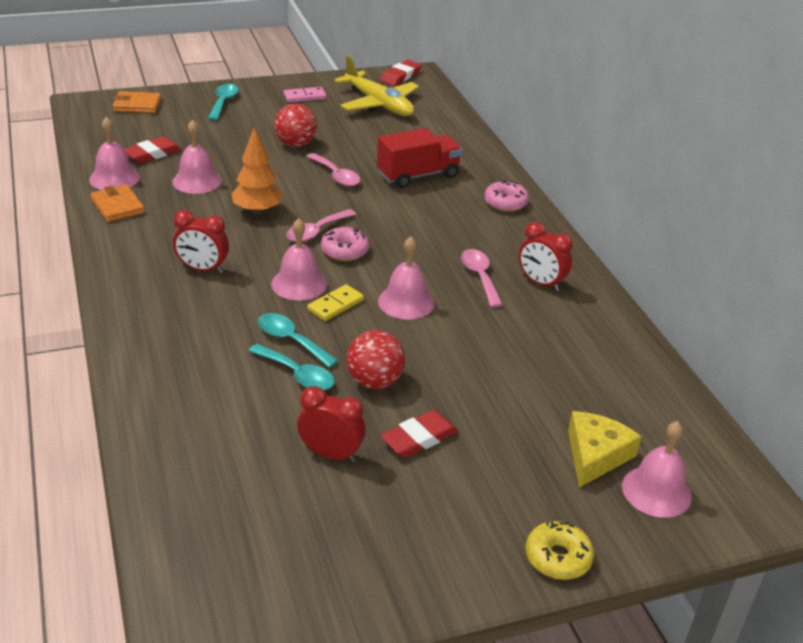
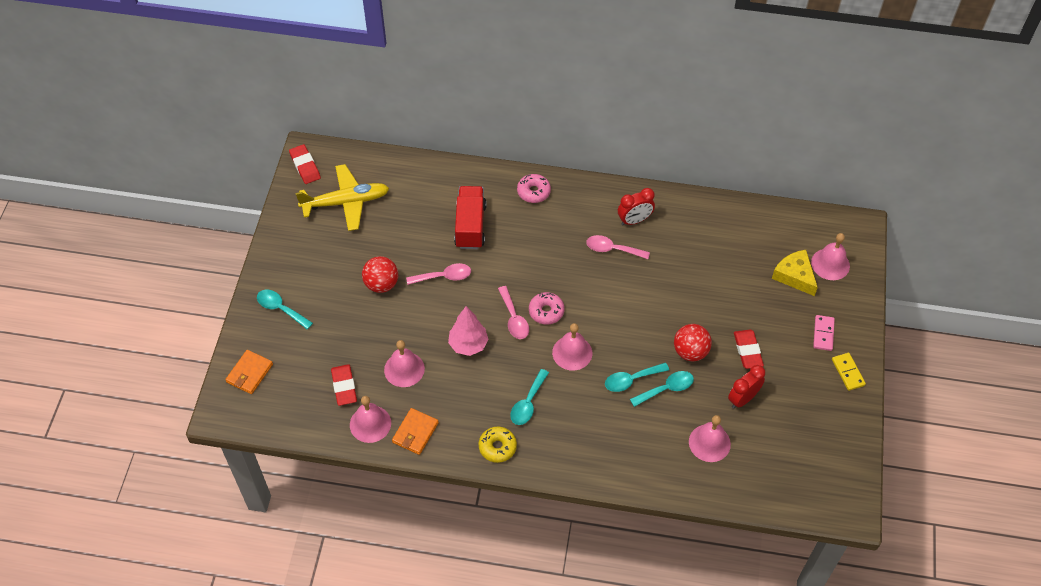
camera: 60 degrees left, 20 degrees up
(118, 206) = (415, 432): orange wallet -> orange wallet turned 60 degrees counterclockwise
(202, 269) = (528, 403): red clock -> turquoise spoon
(257, 211) = (468, 344): orange tree -> pink tree
(305, 96) = (303, 247): pink domino -> pink domino (823, 334)
(335, 305) = (605, 341): yellow domino -> yellow domino (848, 372)
(406, 302) = (620, 301): pink bell -> pink bell (709, 443)
(558, 558) = (856, 330): yellow donut -> yellow donut (497, 447)

